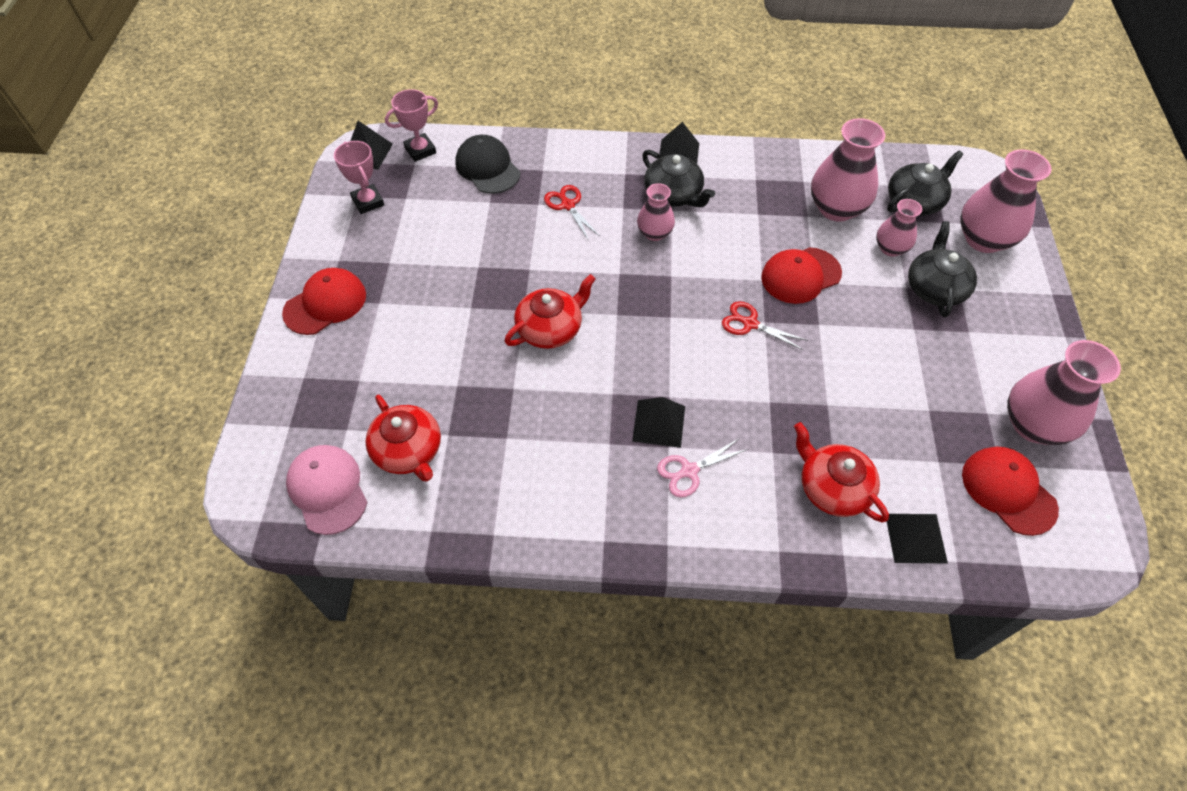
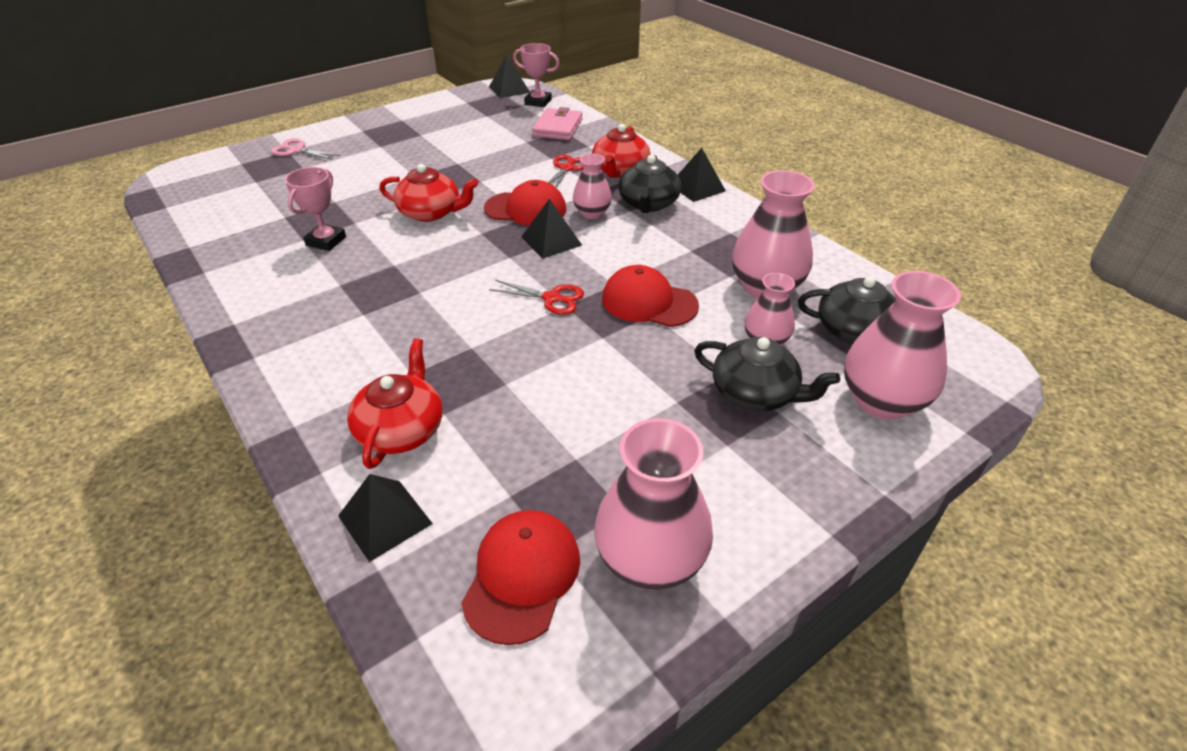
camera: 50 degrees right, 15 degrees down
(325, 304) = (358, 131): red cap -> red cap (526, 209)
(328, 490) = (197, 197): pink cap -> none
(368, 202) = (465, 107): pink trophy -> pink trophy (326, 241)
(408, 450) = (256, 209): red teapot -> red teapot (620, 171)
(487, 168) = (558, 128): black cap -> pink wallet
(659, 423) = (384, 299): black pyramid -> black pyramid (551, 241)
(689, 471) = (345, 335): pink scissors -> pink scissors (296, 150)
(749, 323) = (552, 298): red scissors -> red scissors turned 120 degrees clockwise
(935, 288) = (755, 393): black teapot -> black teapot turned 60 degrees clockwise

